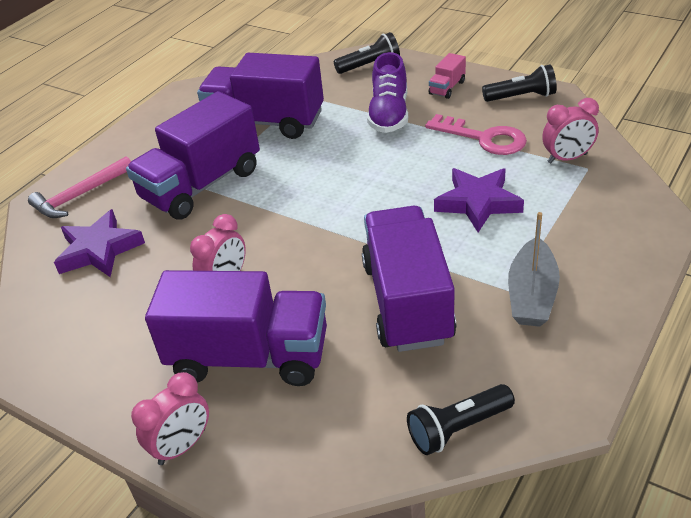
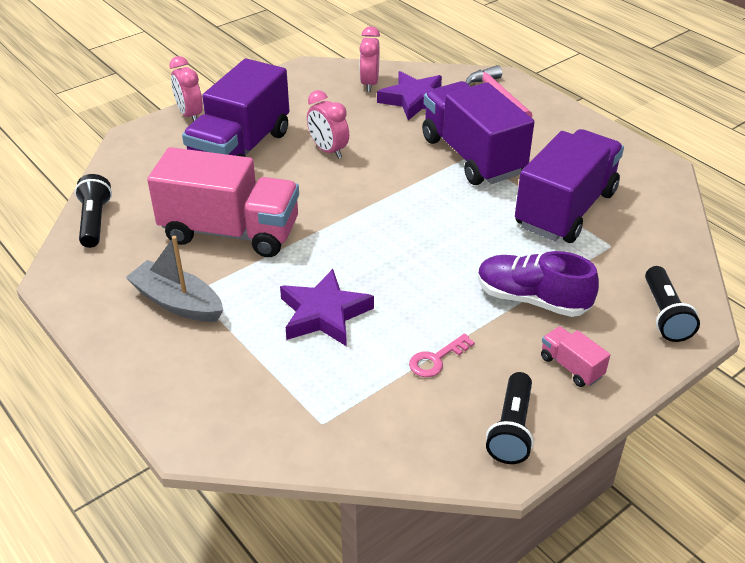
camera: 105 degrees right, 0 degrees up
(407, 302) = (230, 232): purple truck -> pink truck
(484, 138) = (436, 359): pink key -> pink key, size x0.57
(567, 158) = (351, 414): pink clock -> pink clock (369, 84)

